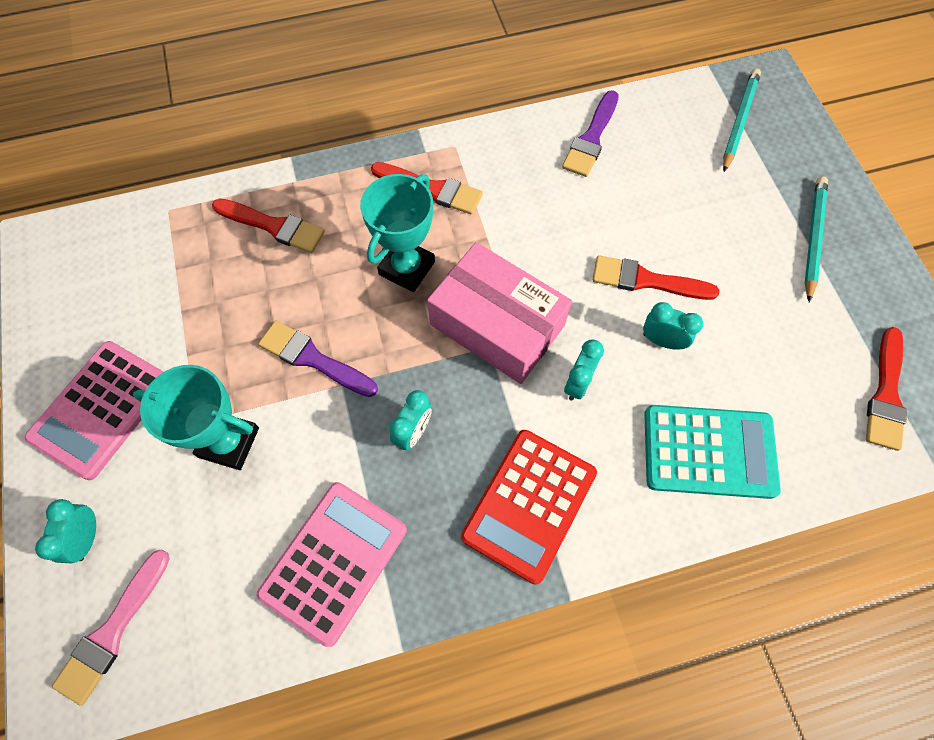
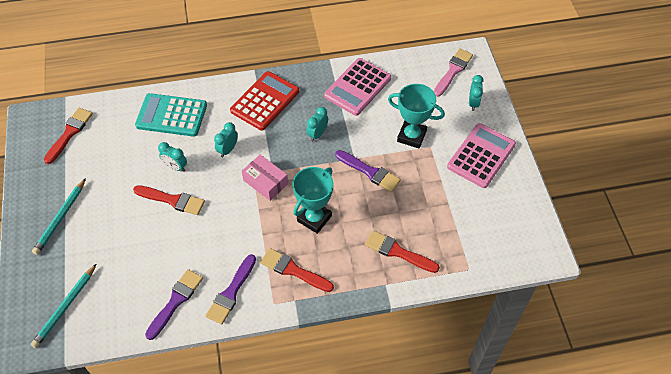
camera: 175 degrees left, 10 degrees down
(497, 325) = (265, 182): pink box -> pink box, size x0.59
(517, 154) = (231, 292): none -> purple brush

